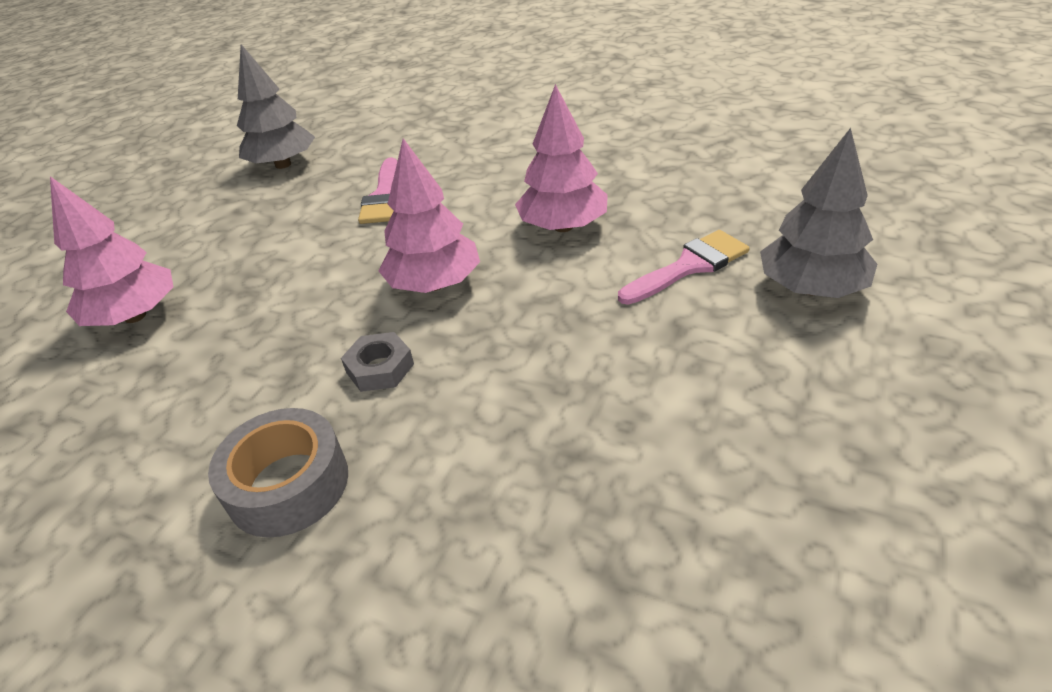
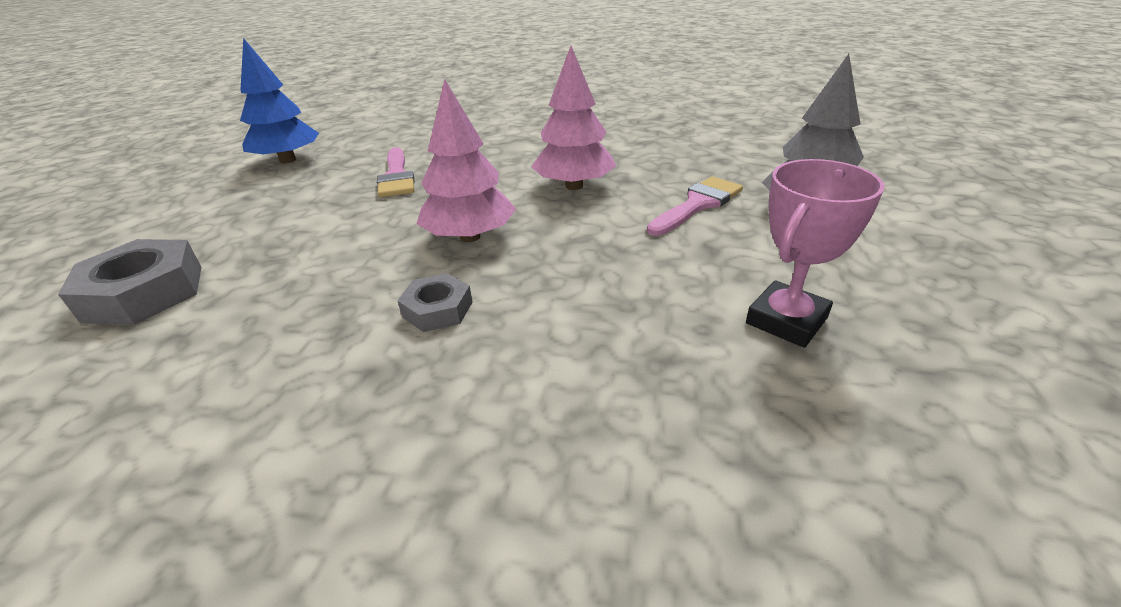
camera: 15 degrees left, 5 degrees down
(135, 316) = (144, 293): pink tree -> grey nut
(283, 164) = (288, 160): grey tree -> blue tree
(288, 484) = (366, 430): grey tape -> none
(715, 428) = (786, 320): none -> pink trophy

